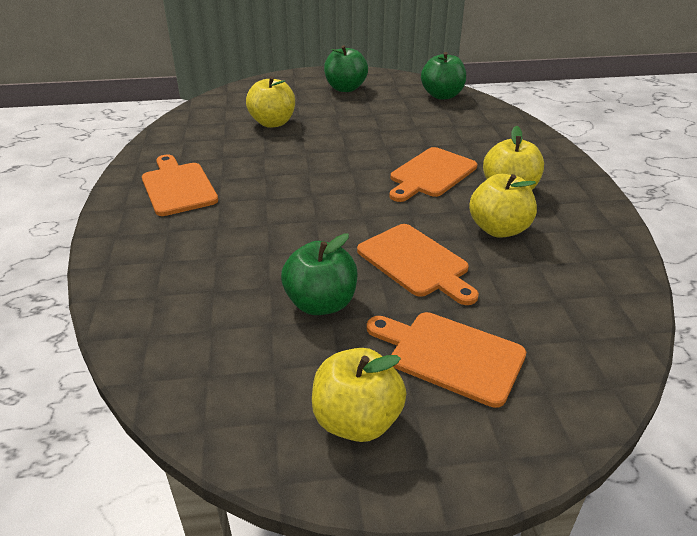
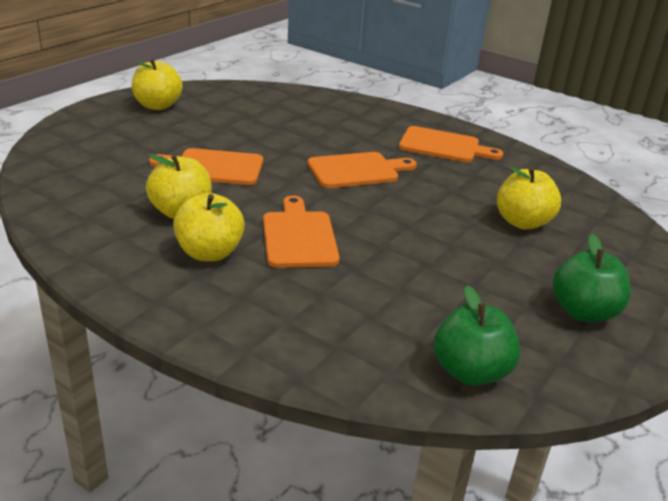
camera: 130 degrees right, 5 degrees down
(321, 303) = (238, 130): green apple -> none
(450, 355) = (138, 137): orange cutting board -> orange cutting board (357, 170)

